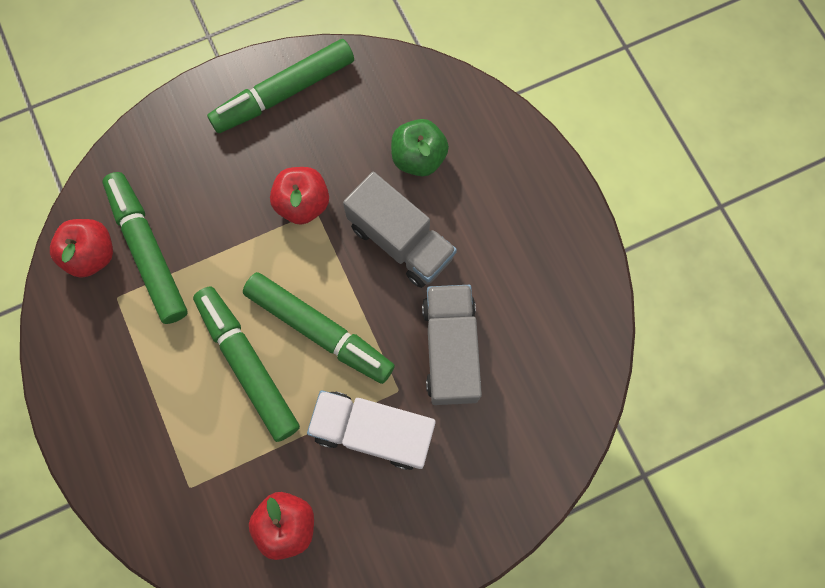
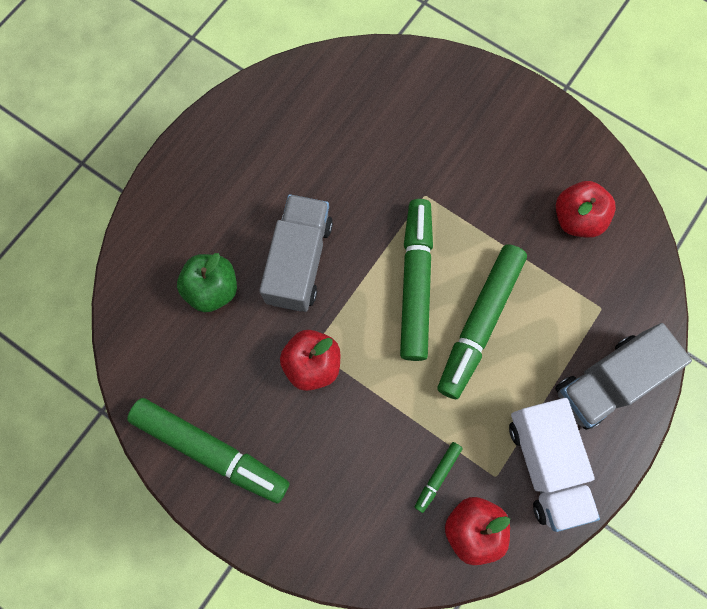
camera: 120 degrees left, 0 degrees up
(148, 251) = (437, 476): green marker -> green marker, size x0.44
(373, 431) = (468, 196): white truck -> white truck (545, 464)
(450, 350) = (368, 174): grey truck -> grey truck (606, 382)

